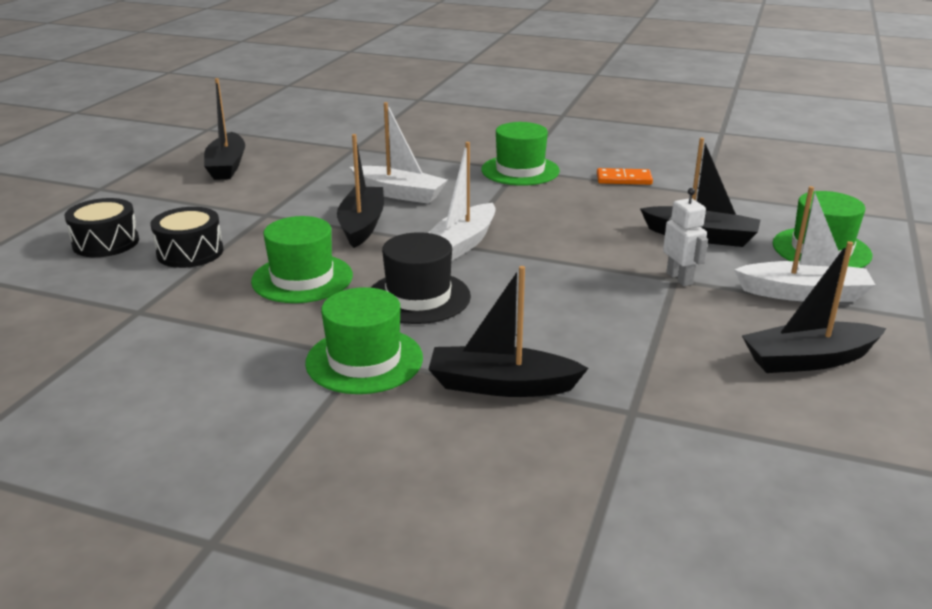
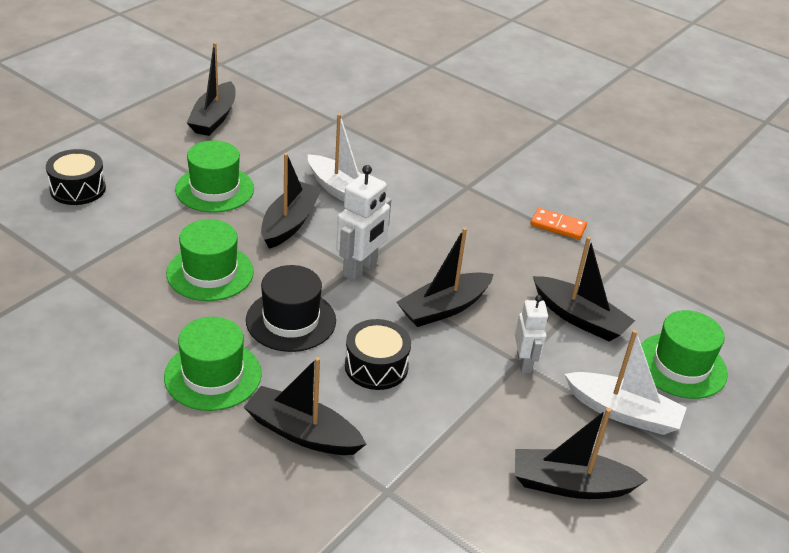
camera: 15 degrees right, 10 degrees up
(190, 252) = (137, 218): black drum -> black drum (376, 366)
(461, 244) = (360, 269): white boat -> white robot
(520, 170) = (468, 189): green hat -> green hat (215, 189)
(568, 256) = (444, 308): none -> black boat

